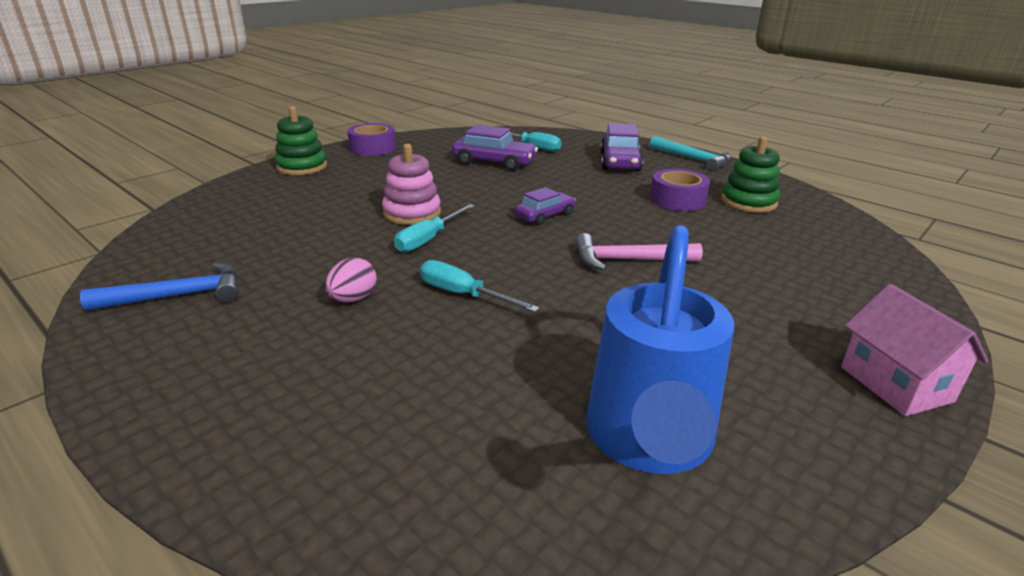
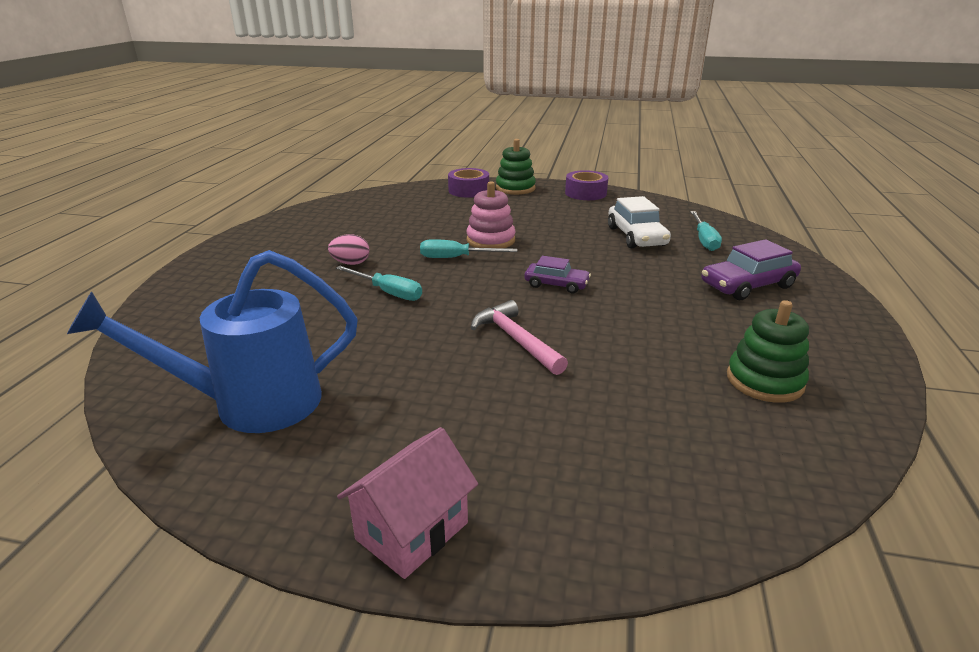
camera: 60 degrees right, 0 degrees up
(178, 296) = (315, 224): blue hammer -> none
(463, 295) = (388, 292): turquoise screwdriver -> turquoise screwdriver turned 120 degrees clockwise
(494, 162) = (636, 236): purple car -> white car
(677, 200) = (696, 336): purple tape -> purple tape (468, 190)
(693, 159) = (842, 322): turquoise hammer -> none

